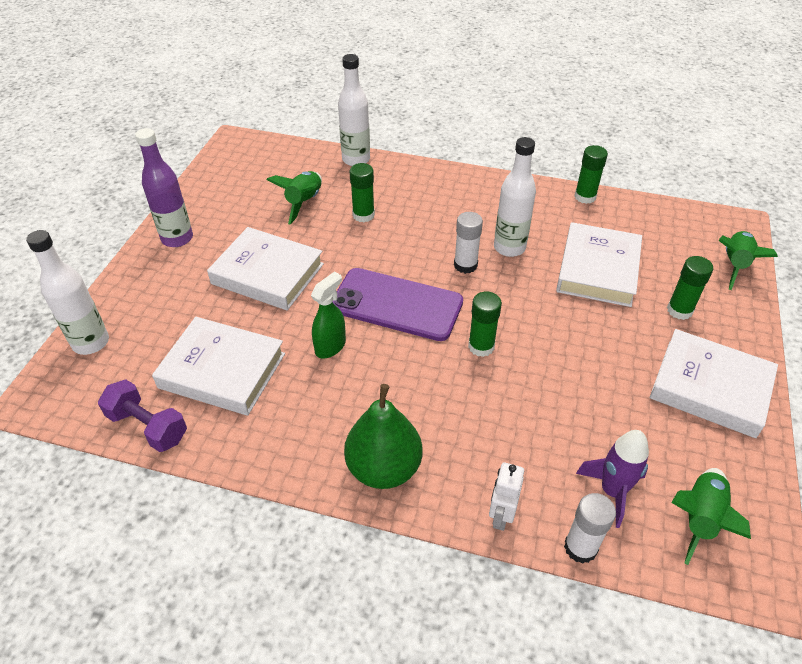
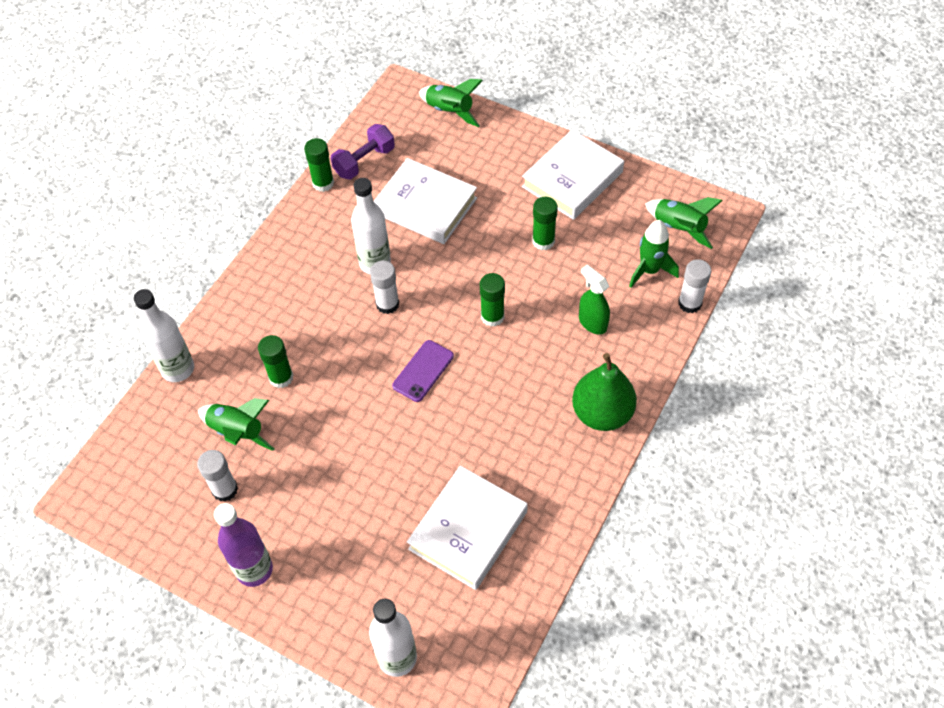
camera: 75 degrees left, 10 degrees up
(148, 426) = (520, 598): purple dumbbell -> purple dumbbell (364, 161)
(249, 207) = (225, 489): none -> white glue stick
(267, 274) = (344, 479): white book -> none
(330, 346) = (461, 434): green spray bottle -> green spray bottle (592, 323)
(396, 304) = (423, 371): purple phone -> purple phone, size x0.55
(501, 515) = (657, 344): white robot -> none
(612, 491) = (649, 270): purple rocket -> green rocket
(679, 310) = (490, 167): green glue stick -> green glue stick (543, 241)

